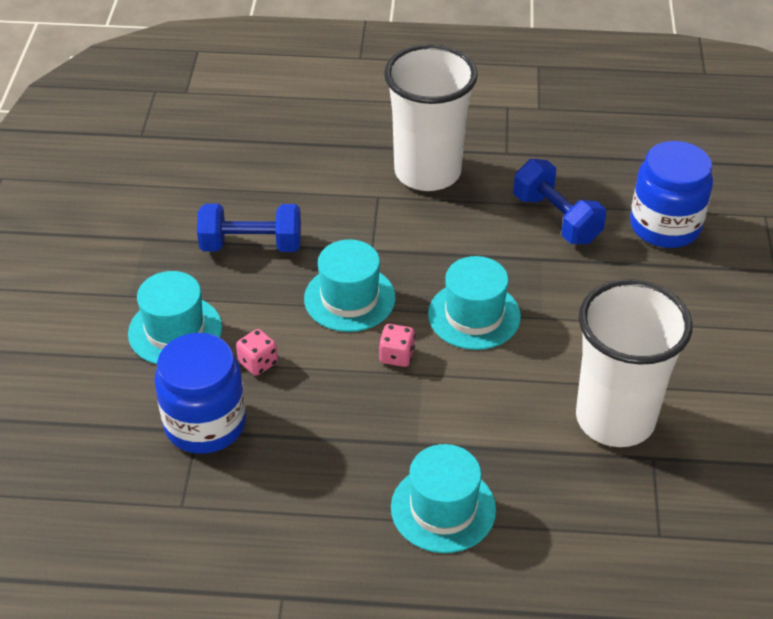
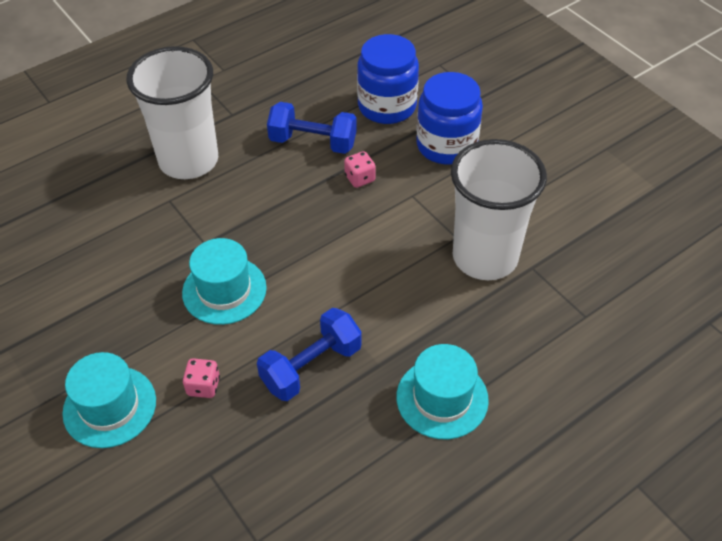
camera: 40 degrees left, 5 degrees up
(205, 424) = (209, 463): blue jar -> blue jar (446, 145)
(251, 245) = (105, 298): blue dumbbell -> blue dumbbell (311, 367)
(396, 356) = (301, 310): pink dice -> pink dice (360, 178)
(474, 315) = (325, 245): turquoise hat -> none

